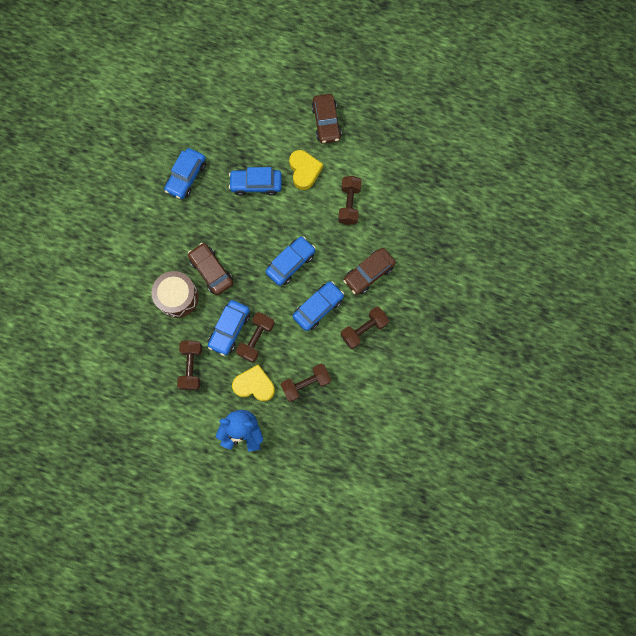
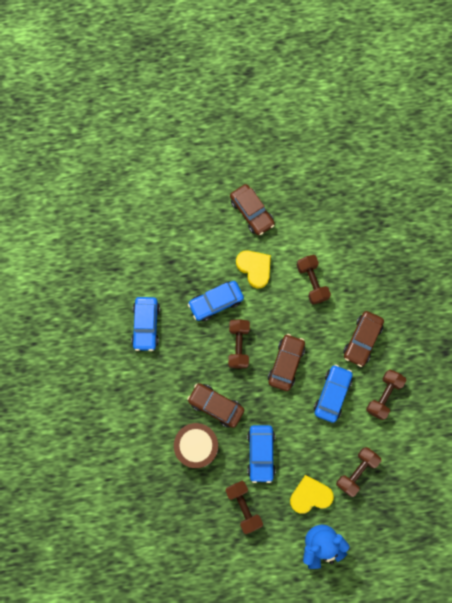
camera: 25 degrees left, 0 degrees up
(256, 339) = (290, 451): brown dumbbell -> brown dumbbell (238, 345)
(290, 263) = (286, 363): blue car -> brown car

